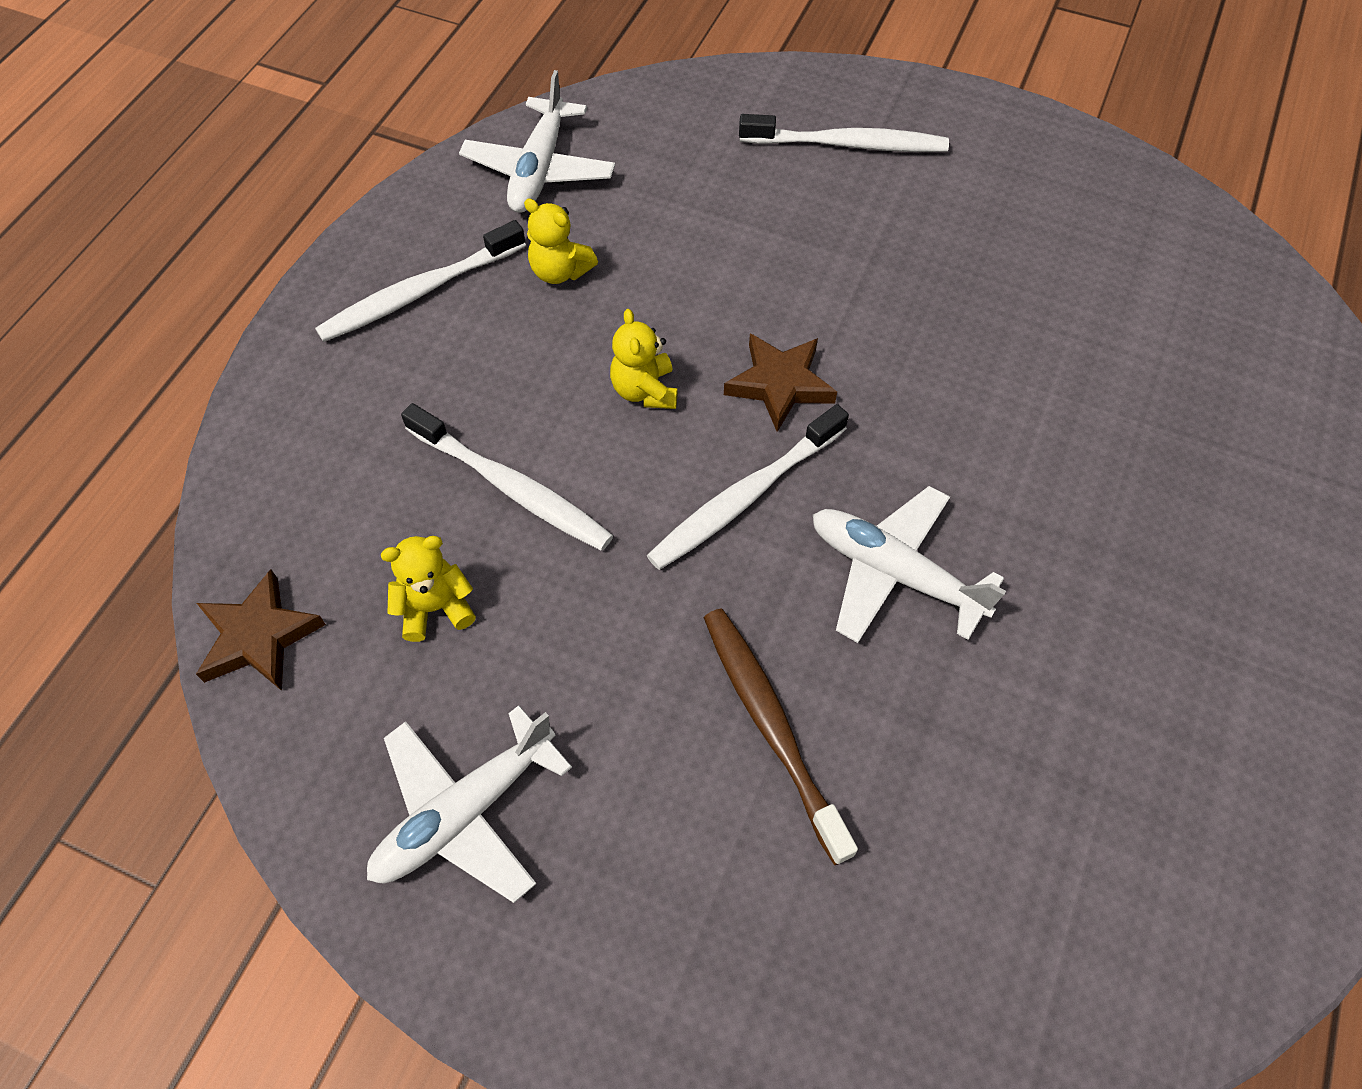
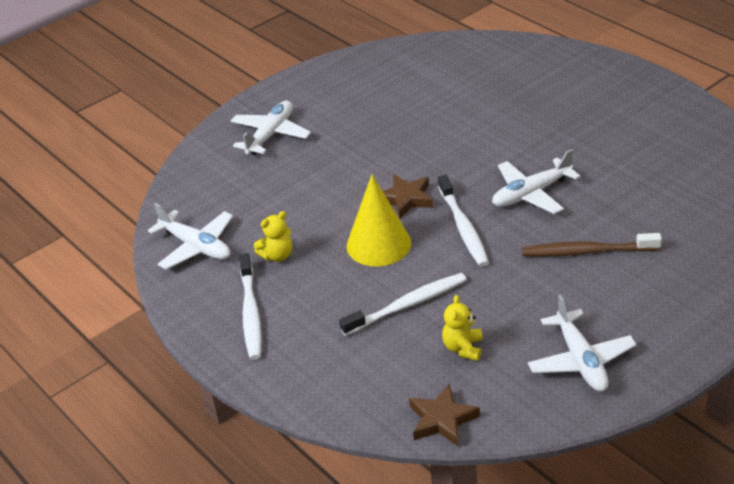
camera: 60 degrees left, 20 degrees down
(645, 390) = (378, 244): yellow teddy bear -> yellow cone
(846, 144) = (270, 135): white toothbrush -> white plane

